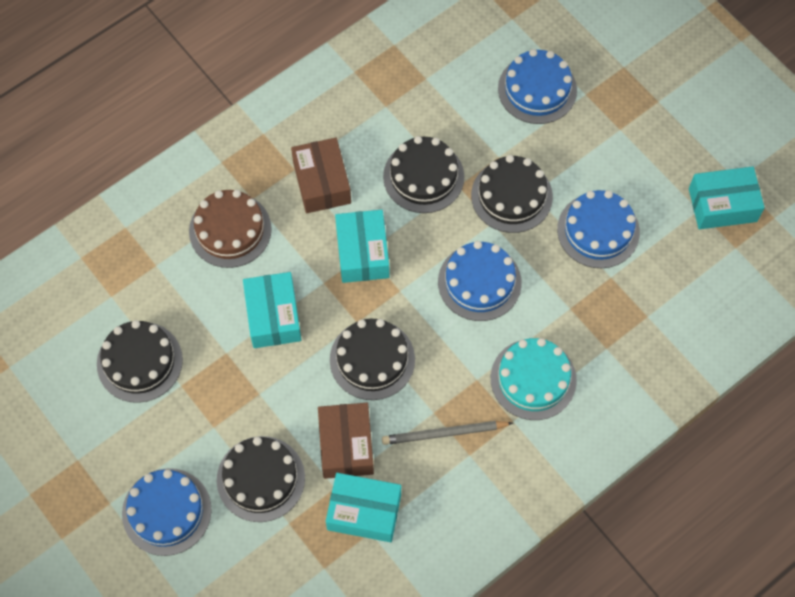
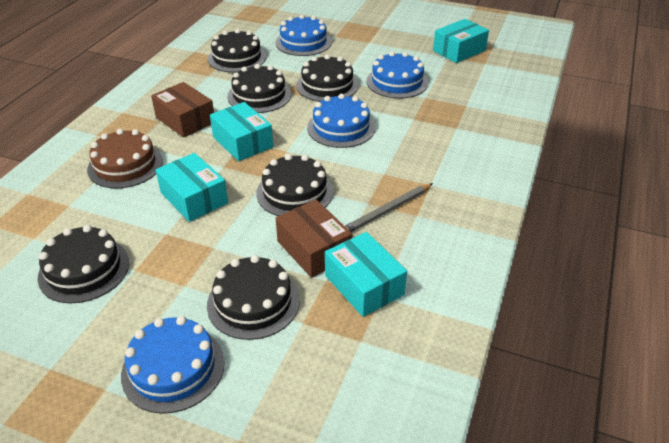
camera: 30 degrees left, 25 degrees down
(364, 512) = (364, 285): turquoise box -> turquoise box turned 75 degrees clockwise
(438, 85) = (237, 58): none -> black cake
(533, 379) = (423, 159): turquoise cake -> none

